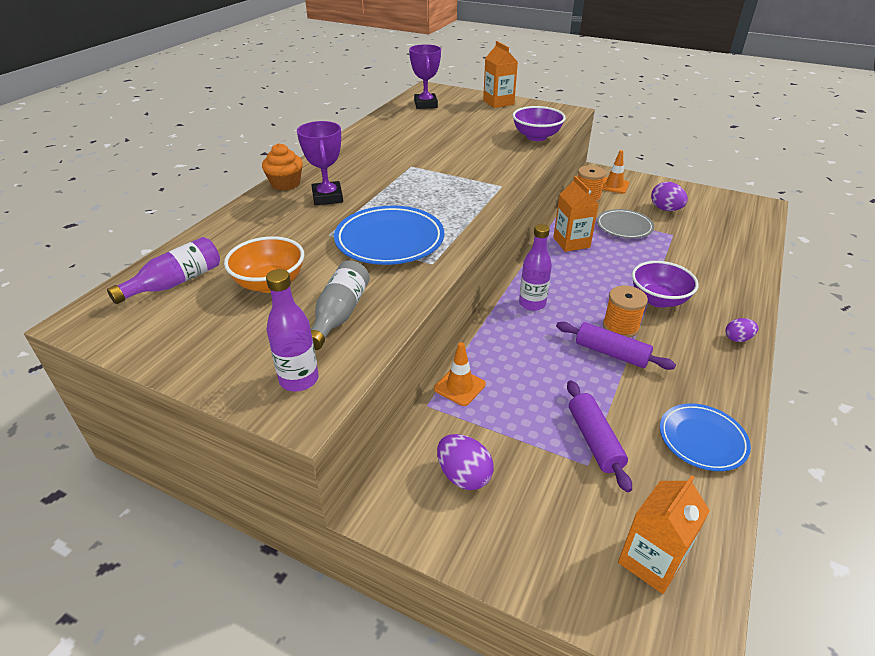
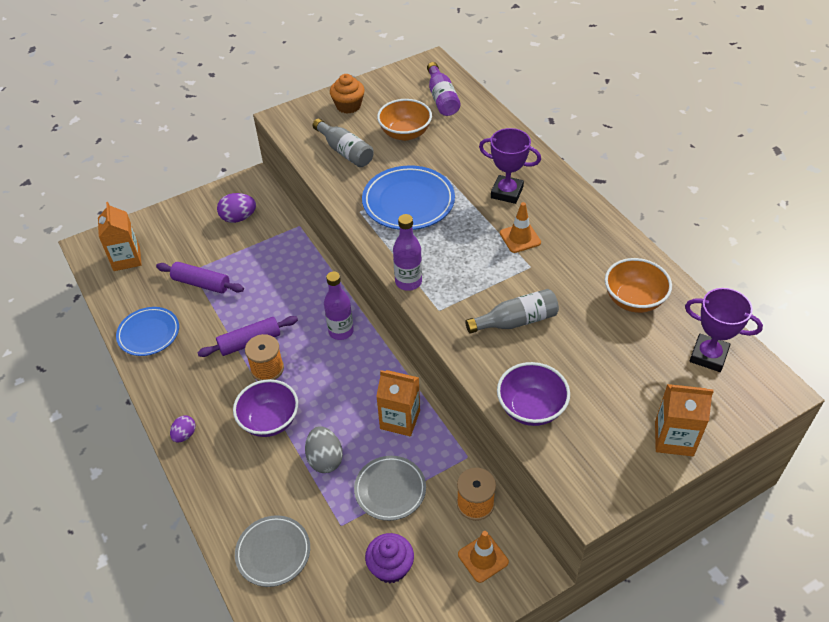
camera: 125 degrees right, 10 degrees up
(285, 184) = (552, 176): orange cupcake -> orange cupcake (348, 106)
(299, 380) = (305, 122): purple bottle -> purple bottle (408, 282)
(403, 129) = (633, 300): none -> orange bowl
(459, 386) = (299, 246): orange traffic cone -> orange traffic cone (520, 238)
(473, 157) = (516, 321): none -> grey bottle
(645, 260) = (325, 459): none -> grey egg
(665, 209) = (390, 567): purple egg -> purple cupcake
(730, 251) = (273, 552): none -> grey plate

